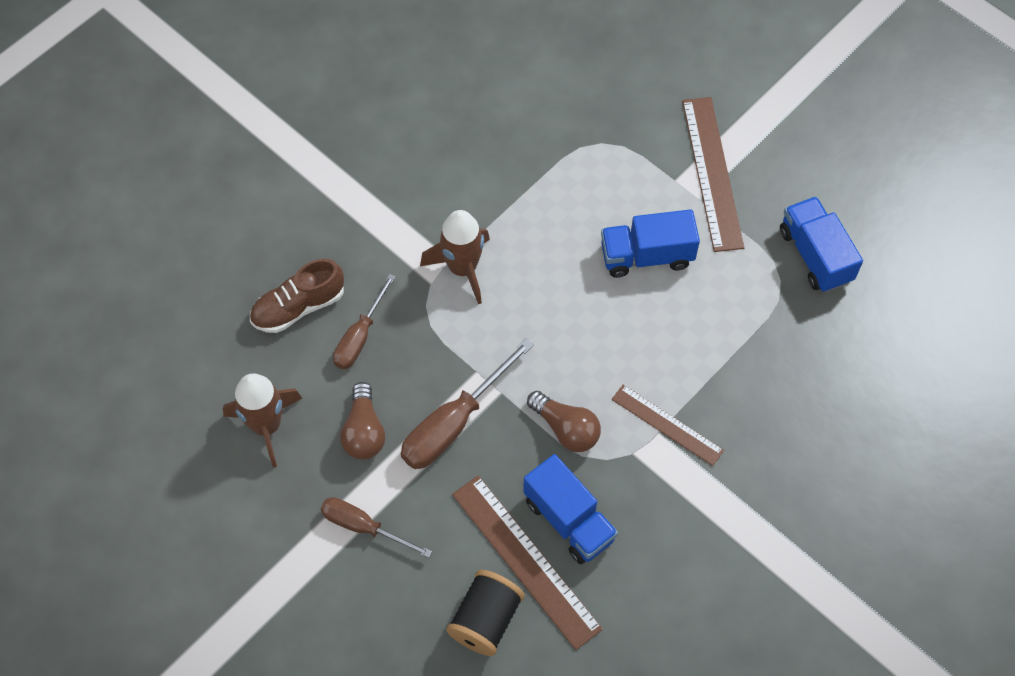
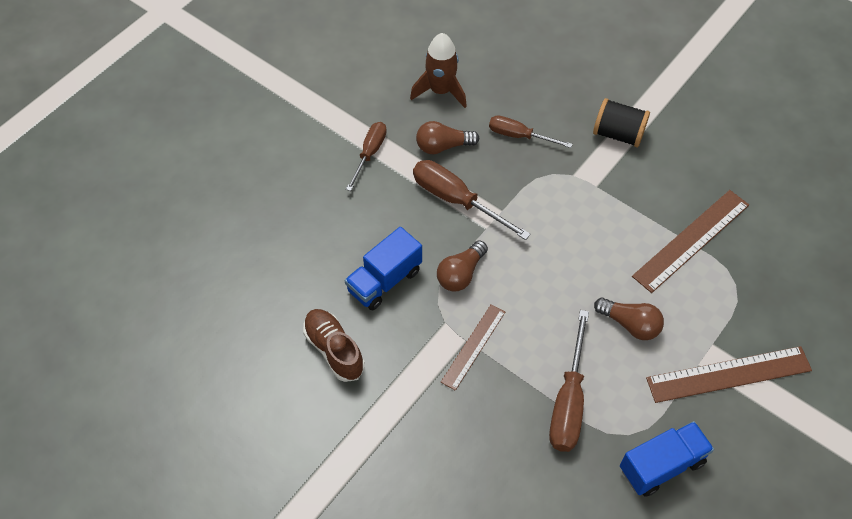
camera: 85 degrees right, 5 degrees down
(298, 307) = (537, 97): brown shoe -> brown shoe (334, 350)
(462, 268) = (590, 194): brown rocket -> none
(485, 620) = (303, 232): black spool -> black spool (618, 134)
(525, 561) = (350, 254): brown ruler -> brown ruler (691, 240)
(646, 256) = (630, 324): blue truck -> brown light bulb
(740, 333) = (568, 401): none -> brown screwdriver

